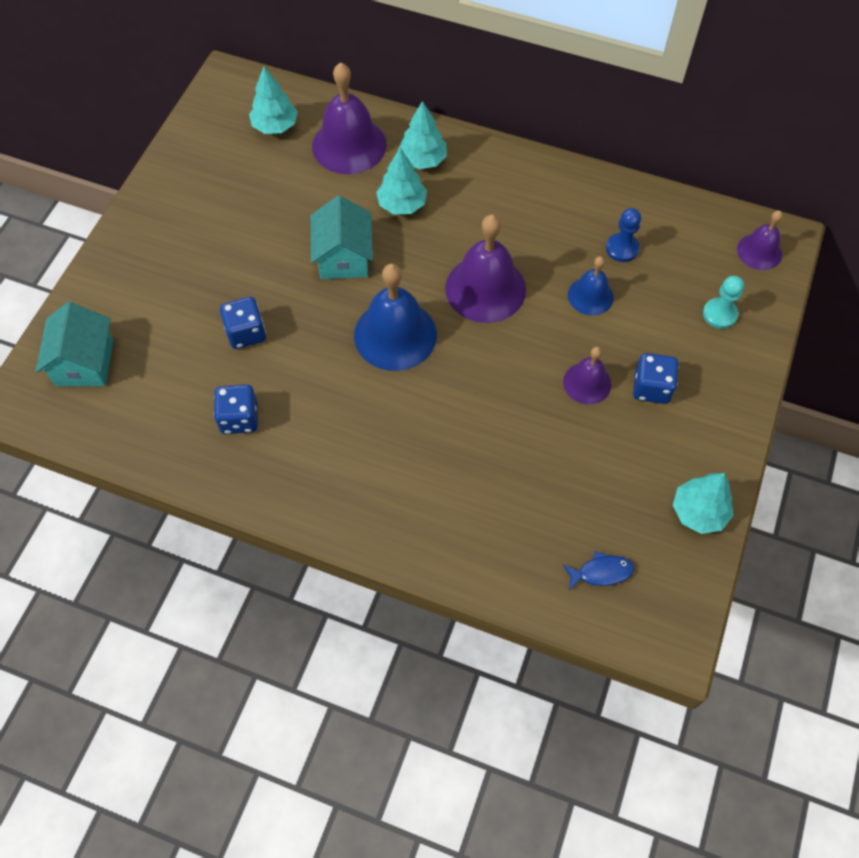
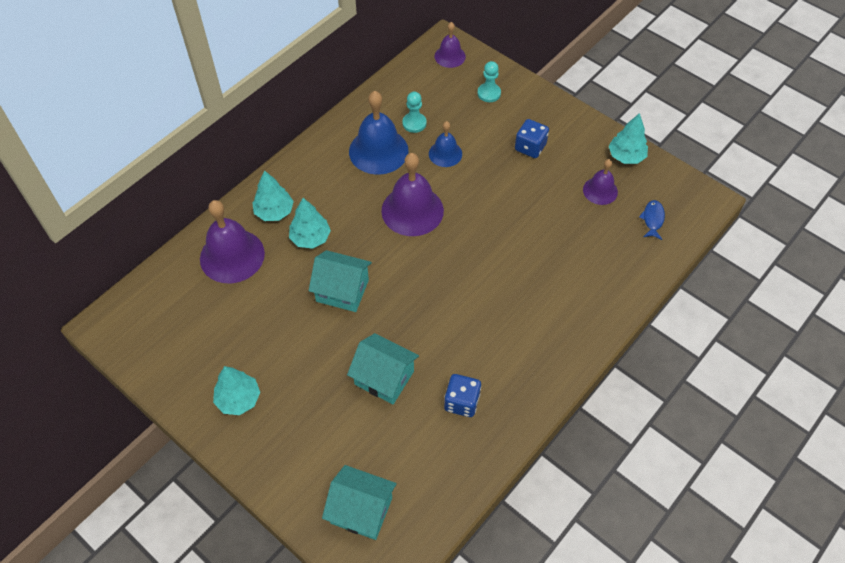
camera: 70 degrees left, 5 degrees down
(246, 333) = (384, 378): blue dice -> turquoise house
(275, 126) = (181, 302): turquoise tree -> turquoise tree (238, 399)
(395, 335) = (428, 277): blue bell -> blue bell (378, 151)
(587, 383) = (513, 179): purple bell -> purple bell (600, 190)
(622, 248) = (414, 123): blue pawn -> turquoise pawn

